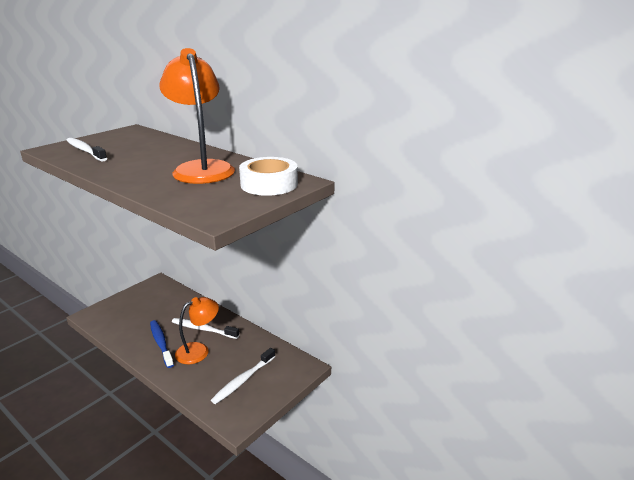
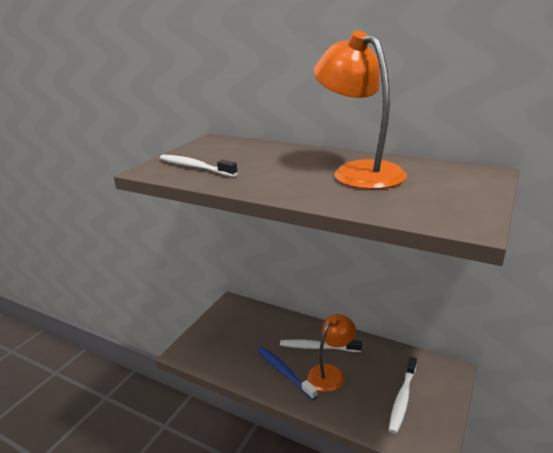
camera: 10 degrees left, 0 degrees up
(269, 184) = (461, 179): white tape -> none

